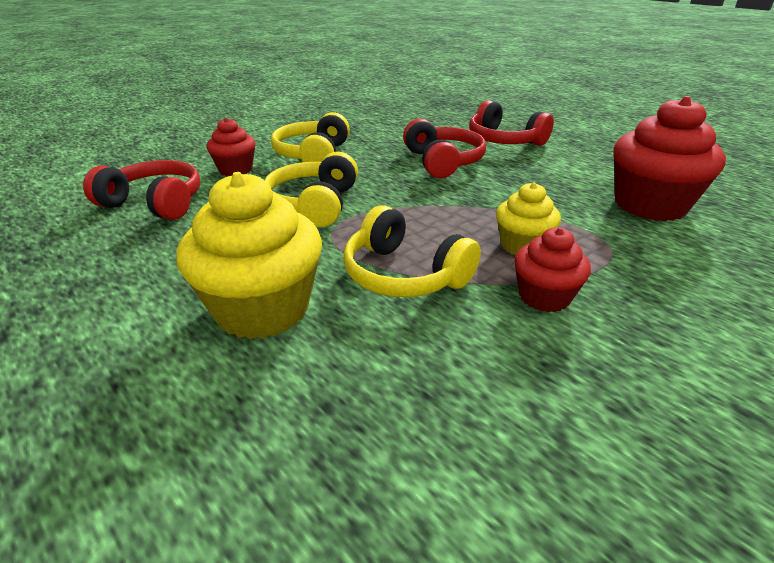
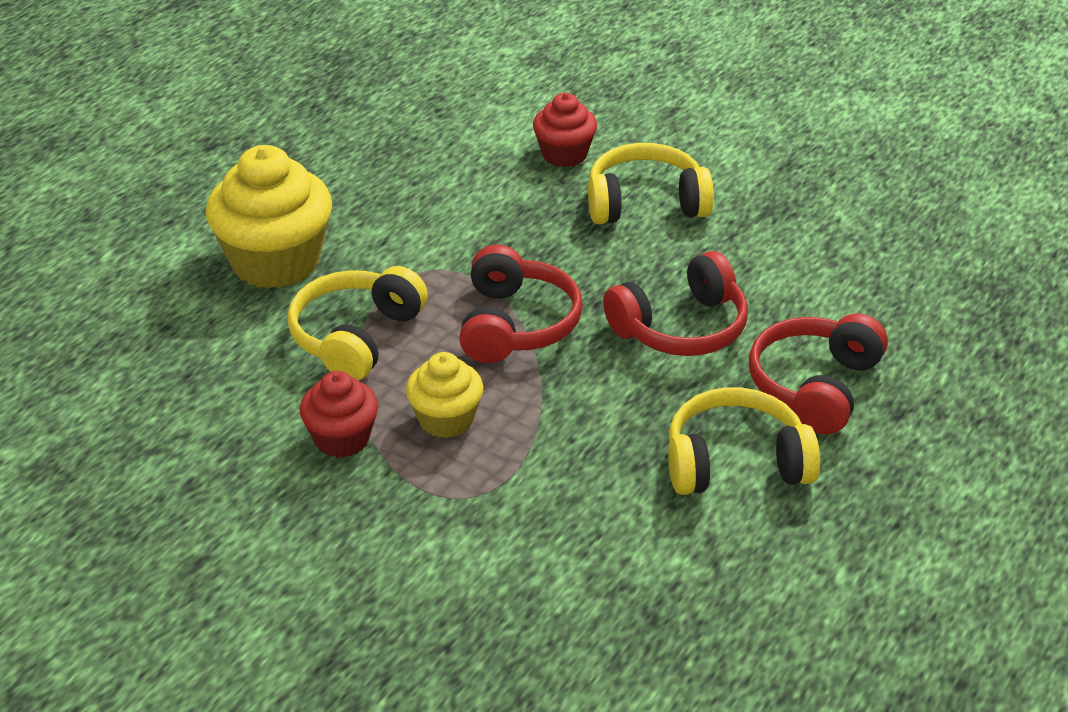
camera: 75 degrees right, 5 degrees up
(155, 203) = (449, 130): red headphones -> red headphones (516, 324)
(314, 204) = (491, 241): yellow headphones -> yellow headphones (736, 462)
(650, 205) = (612, 546): red cupcake -> none

